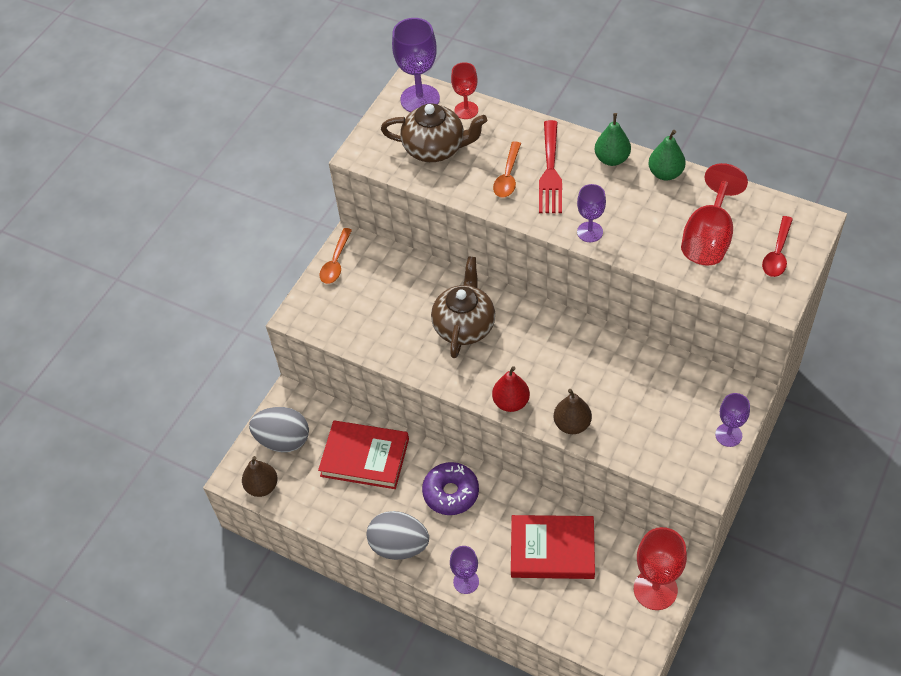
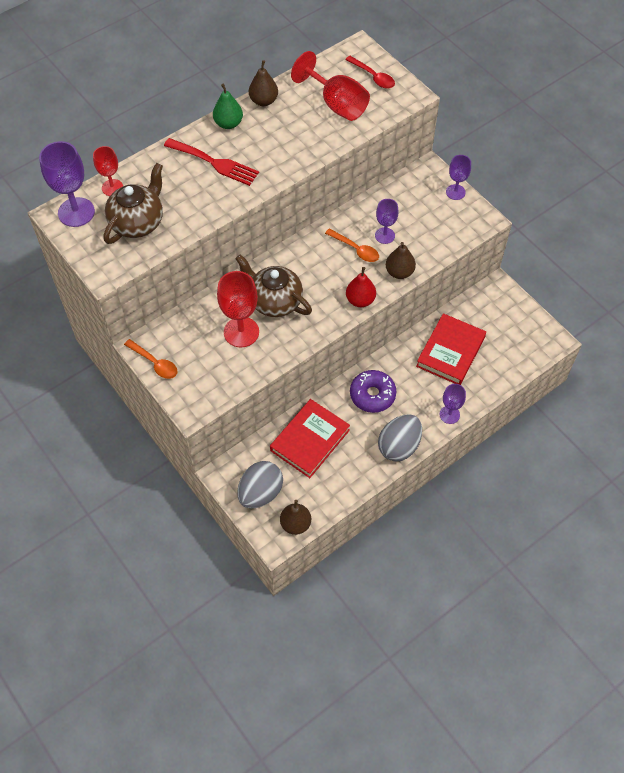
camera: 70 degrees left, 5 degrees up
(508, 176) = (200, 189): orange spoon -> orange spoon (355, 249)
(590, 232) = (288, 164): purple goblet -> purple goblet (384, 235)
(655, 589) = (508, 307): red goblet -> red goblet (241, 332)
(665, 173) = (263, 101): green pear -> brown pear

